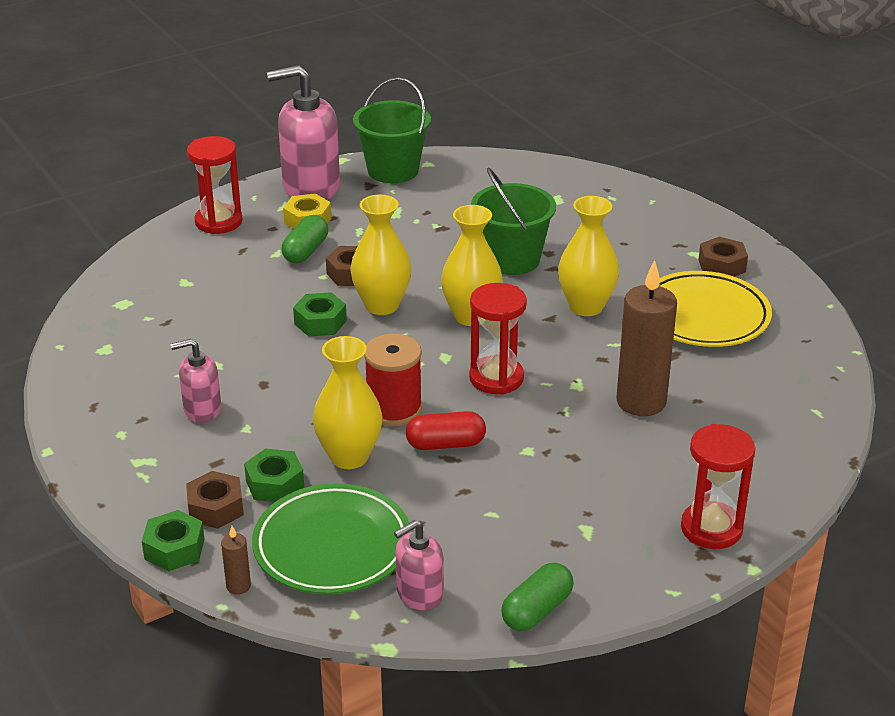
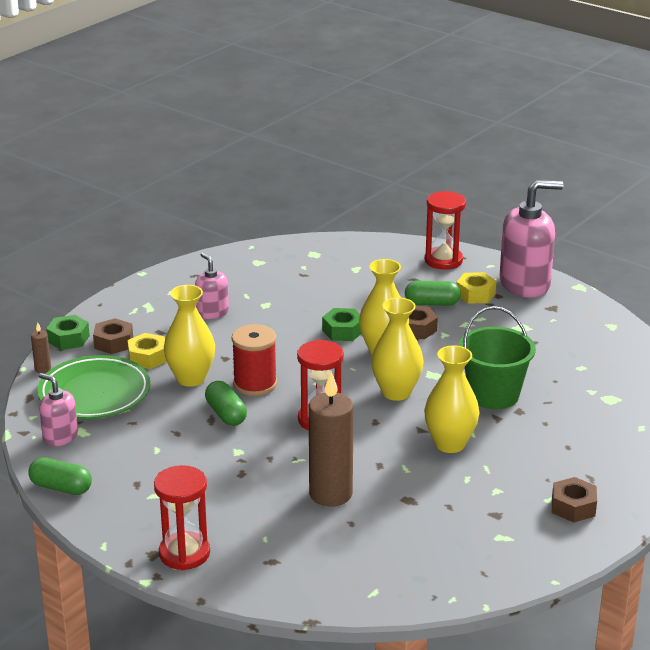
camera: 70 degrees right, 5 degrees down
(275, 484) = (148, 357): green nut -> yellow nut
(310, 187) = (525, 284): pink soap dispenser -> pink soap dispenser turned 105 degrees clockwise
(393, 170) = (585, 313): green bucket -> none
(445, 444) = (226, 414): red capsule -> green capsule
(704, 316) = (481, 508): yellow plate -> none

